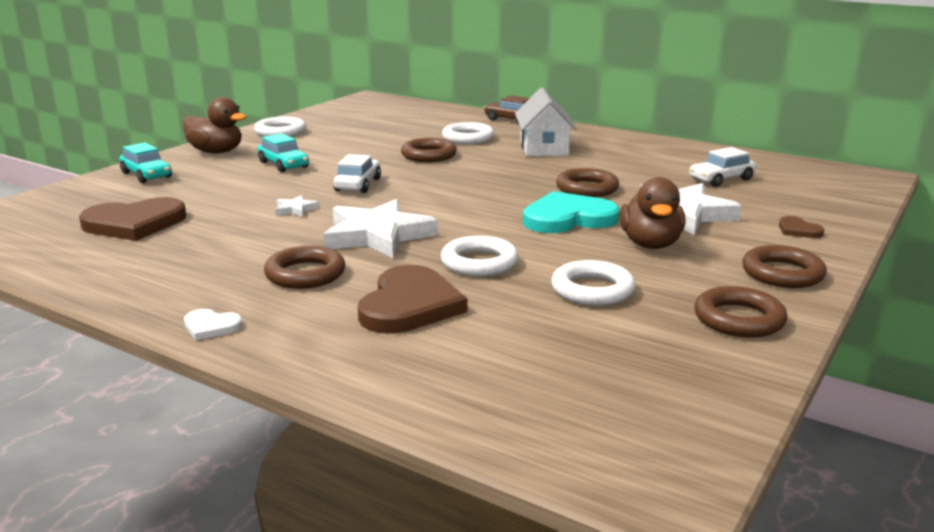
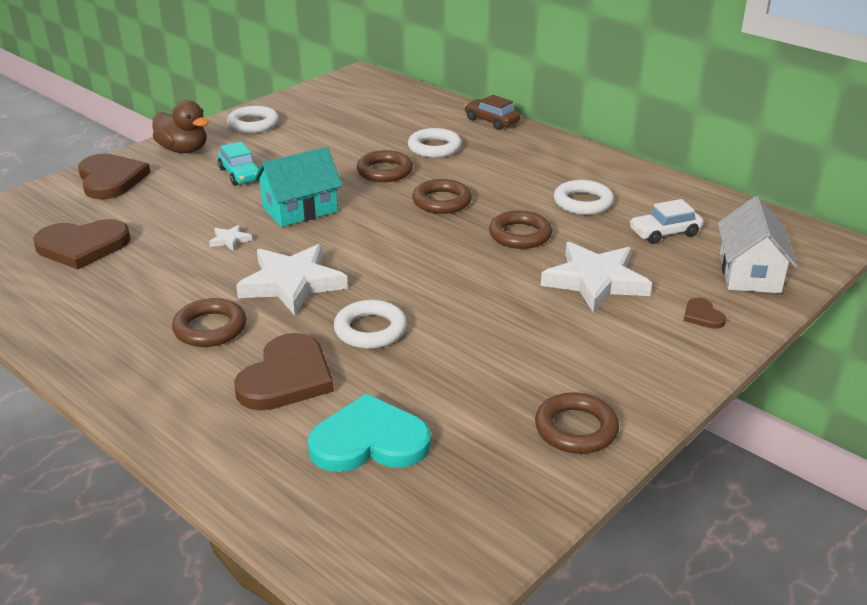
camera: 10 degrees right, 10 degrees up
(147, 175) = (110, 179): turquoise car -> brown heart
(211, 326) = (111, 384): white heart -> none
(358, 184) = (300, 209): white car -> turquoise house
(543, 148) = (505, 169): white house -> white house (749, 273)
(568, 218) = (481, 277): turquoise heart -> turquoise heart (369, 441)
(592, 290) = (458, 376): white ring -> white ring (583, 202)
(650, 244) = (543, 321): brown duck -> none
(782, 273) = (651, 374): brown ring -> brown ring (442, 201)

